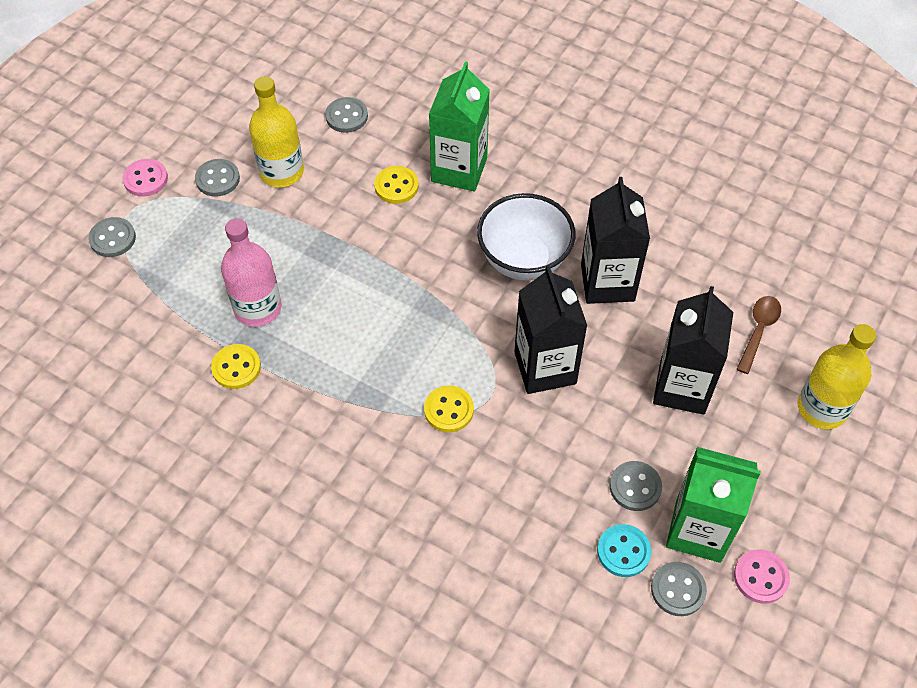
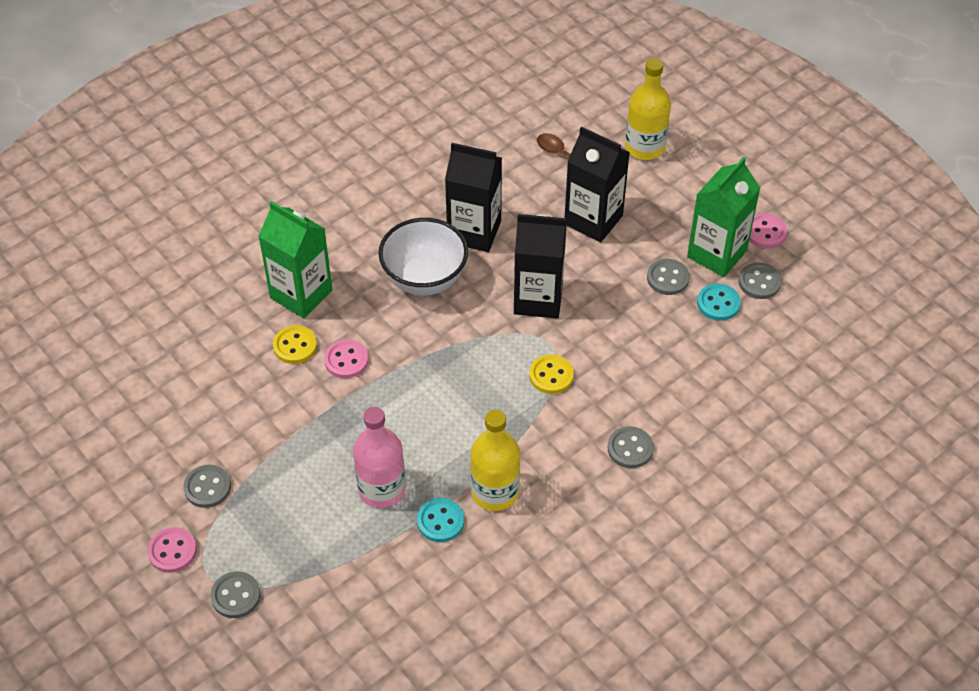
camera: 70 degrees left, 5 degrees down
(236, 368) = (440, 521): yellow button -> turquoise button
(281, 172) = (228, 431): yellow bottle -> yellow bottle (495, 492)
(346, 116) = (187, 361): grey button -> grey button (630, 448)
(396, 230) = (346, 360): none -> pink button

